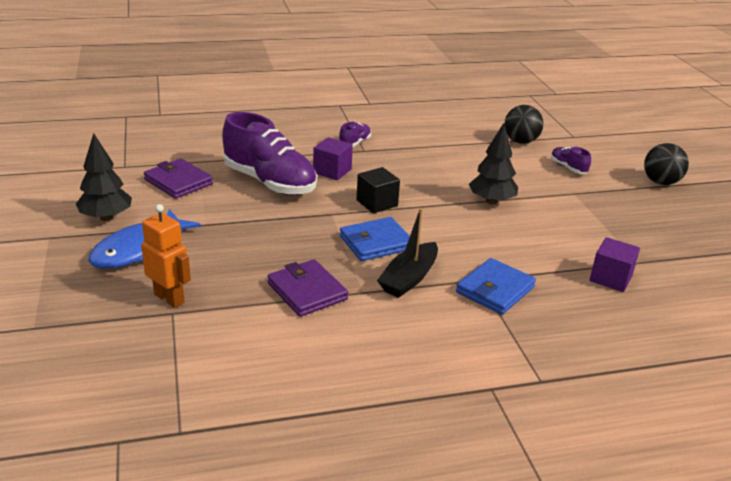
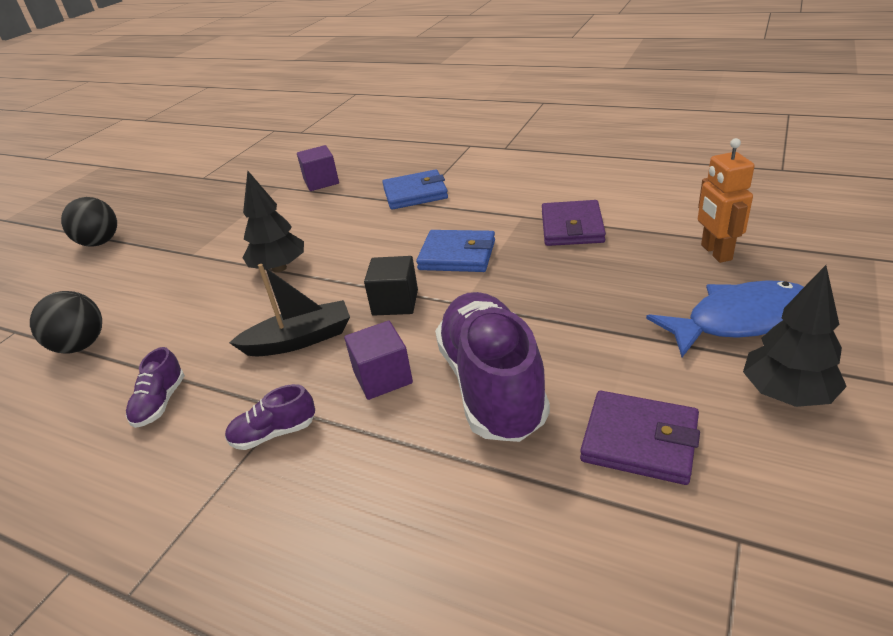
camera: 135 degrees left, 5 degrees up
(178, 182) = (639, 441): purple wallet -> purple wallet turned 60 degrees counterclockwise
(409, 278) = (470, 216): black boat -> black boat (300, 340)
(568, 168) = (129, 285): purple shoe -> purple shoe (160, 403)

